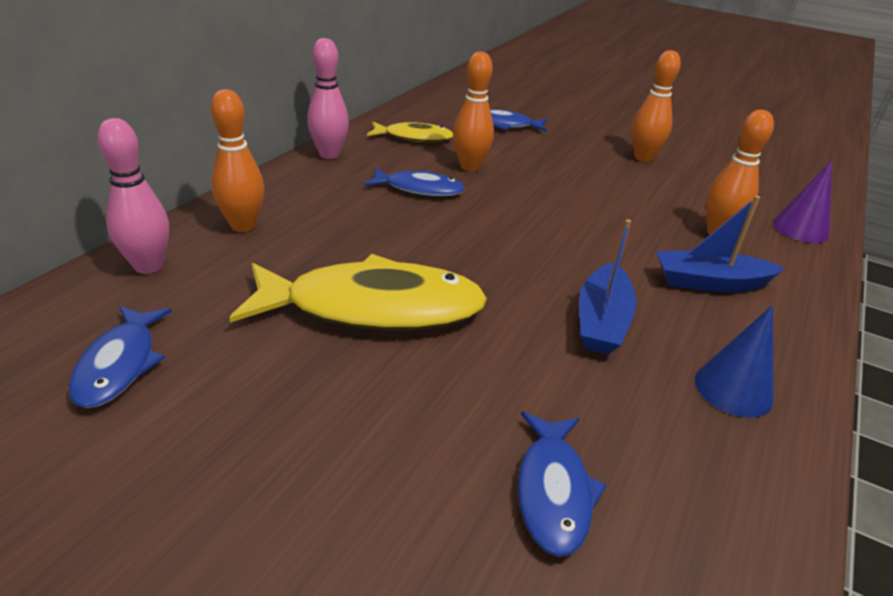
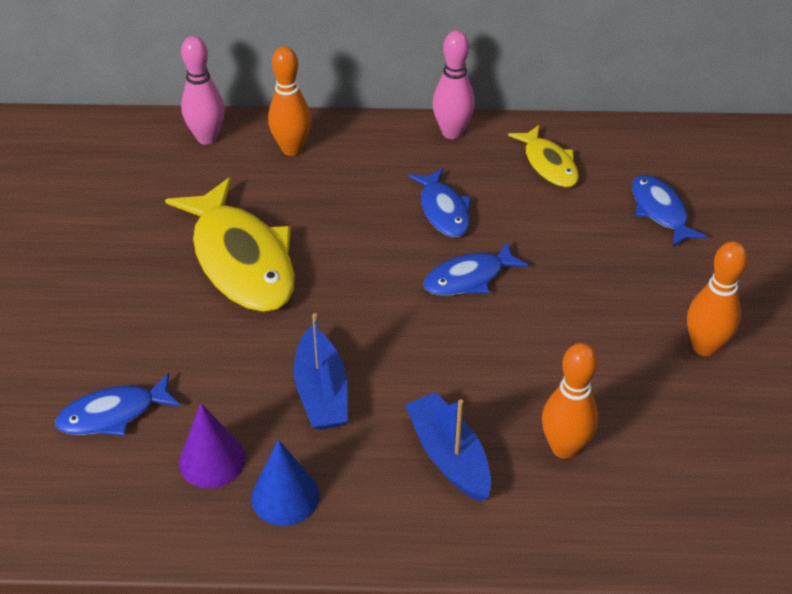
camera: 65 degrees right, 10 degrees up
(120, 364) = (108, 184): blue fish -> blue fish (469, 278)
(470, 167) = (524, 224): orange bowling pin -> none
(602, 321) = (321, 392): blue boat -> blue boat turned 90 degrees counterclockwise
(800, 229) = (651, 524): purple cone -> purple cone (212, 460)

